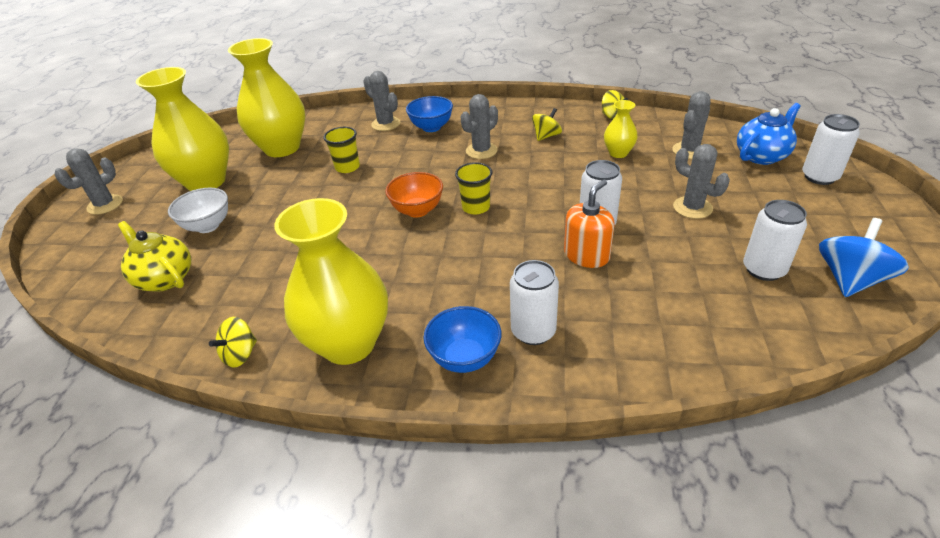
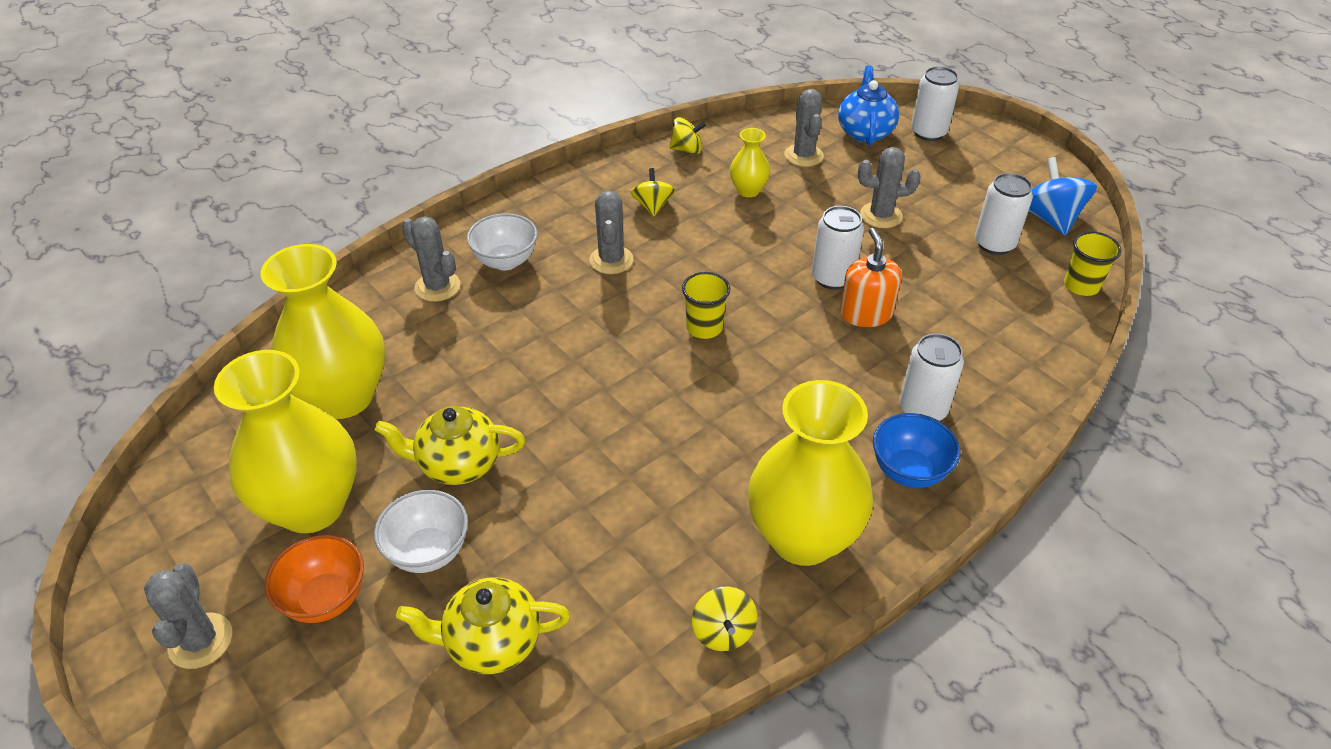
camera: 50 degrees left, 5 degrees up
(274, 199) = (458, 464): none -> yellow teapot
(347, 167) = (484, 369): yellow cup -> yellow cup (1081, 285)
(386, 124) = (437, 287): grey cactus -> grey cactus turned 45 degrees clockwise
(417, 210) = (652, 368): orange bowl -> orange bowl (326, 599)
(431, 127) = (506, 261): blue bowl -> white bowl

